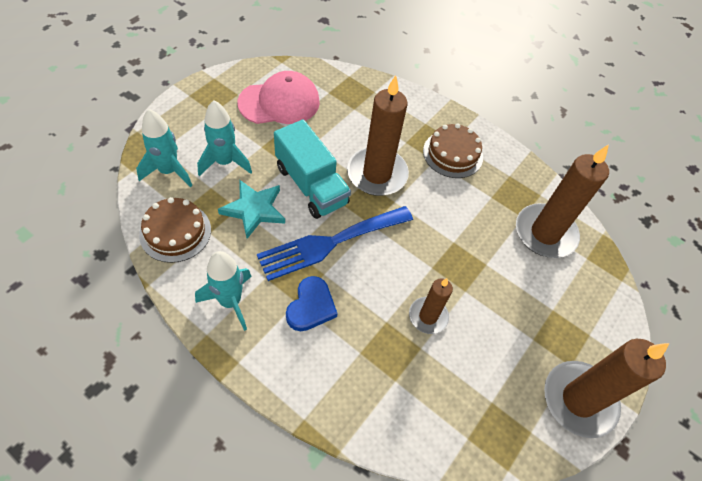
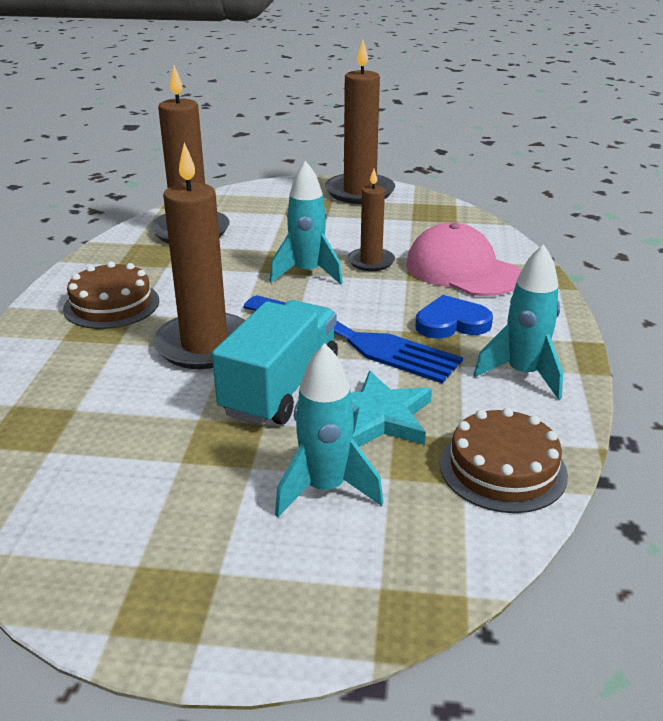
camera: 115 degrees left, 25 degrees down
(169, 171) = (414, 544): turquoise rocket -> turquoise rocket (307, 273)
(279, 102) = (120, 496): pink cap -> pink cap (462, 270)

